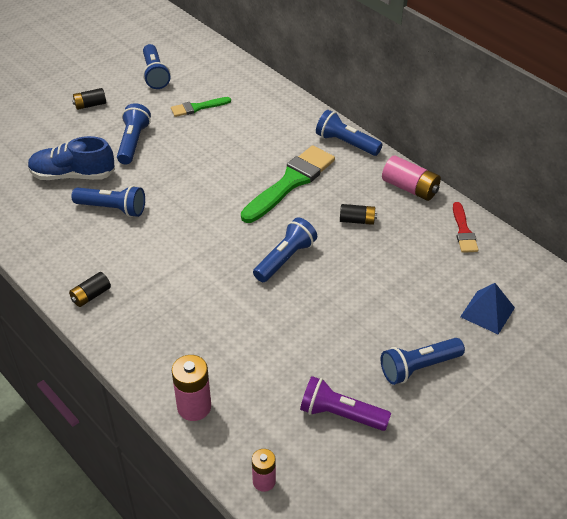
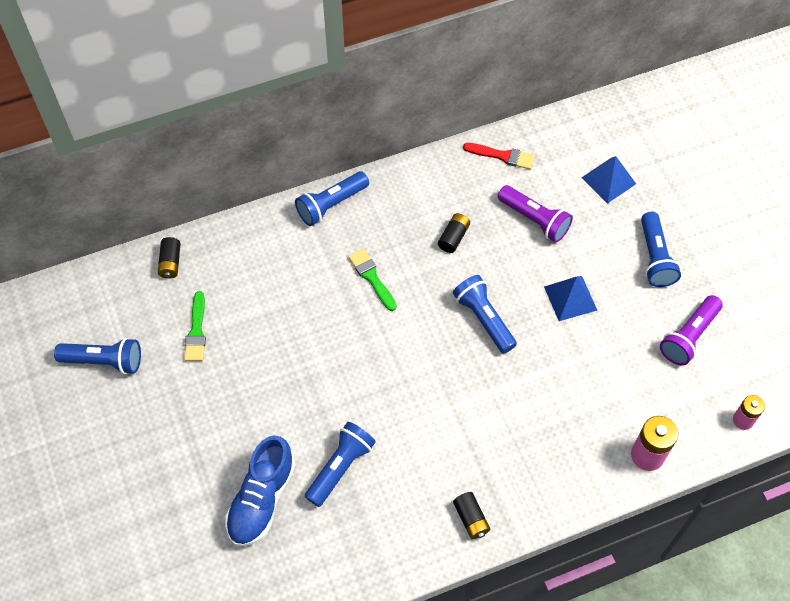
camera: 70 degrees left, 15 degrees up
(90, 105) = (130, 451): black battery -> black battery (170, 263)
(133, 142) = (230, 418): blue flashlight -> none
(290, 182) = (372, 277): green brush -> green brush, size x0.53
(337, 312) = (570, 298): none -> blue pyramid
(408, 268) = (534, 220): none -> purple flashlight
(410, 188) = (425, 175): pink battery -> none

